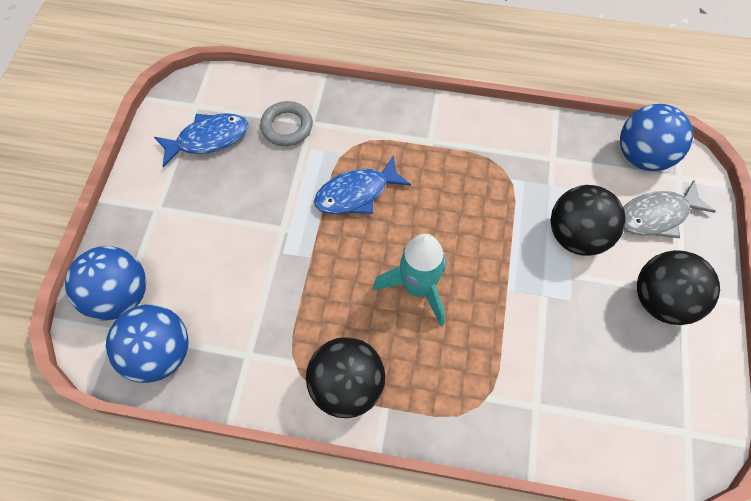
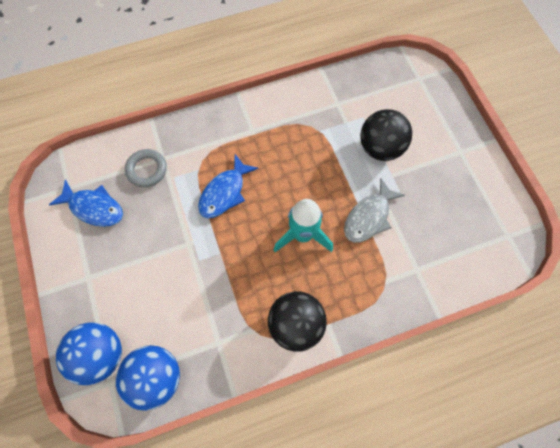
camera: 30 degrees left, 5 degrees up
(208, 139) = (94, 208): blue fish -> blue fish turned 75 degrees clockwise
(642, 156) = (390, 75): blue ball -> none
(656, 215) = (419, 110): grey fish -> grey fish (369, 217)
(661, 300) = (450, 163): black ball -> none

